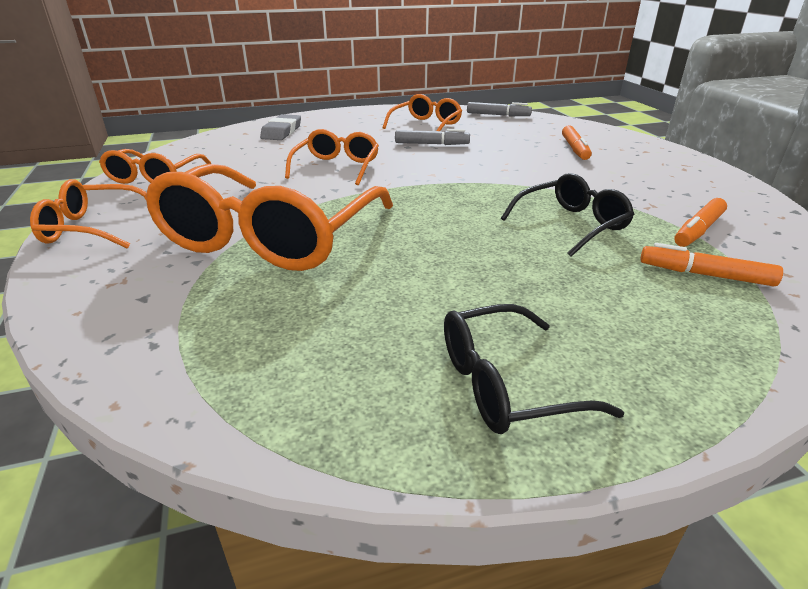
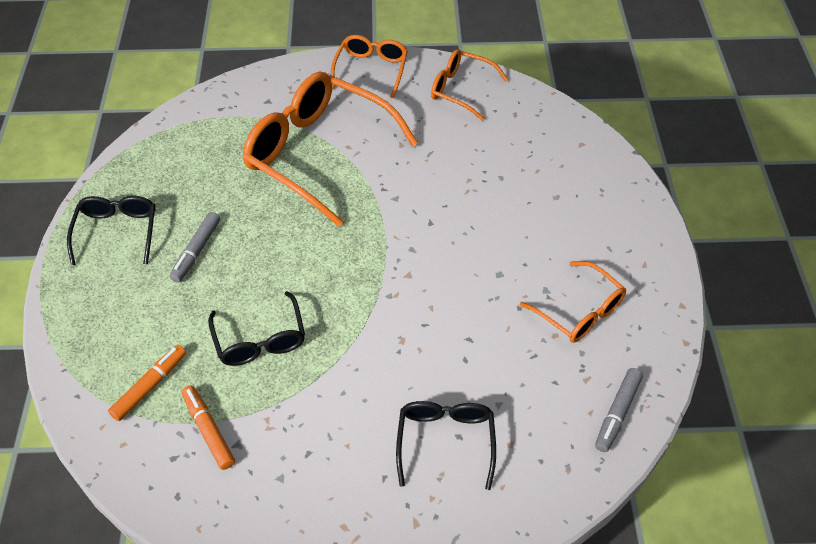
camera: 105 degrees right, 20 degrees up
(282, 132) = (578, 173): grey eraser -> none
(337, 167) = (450, 206): orange glasses -> none
(431, 144) = (501, 298): grey marker -> grey marker (196, 251)
(575, 149) = (445, 441): orange marker -> black glasses

